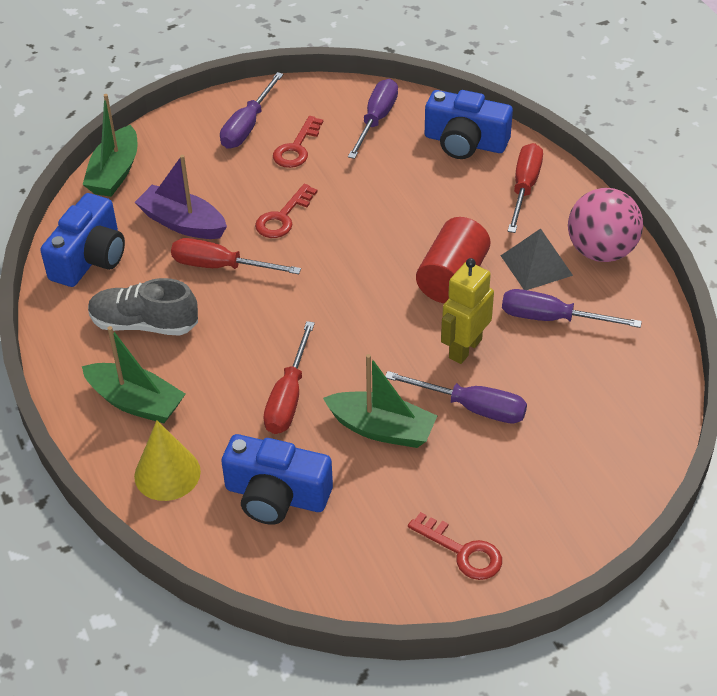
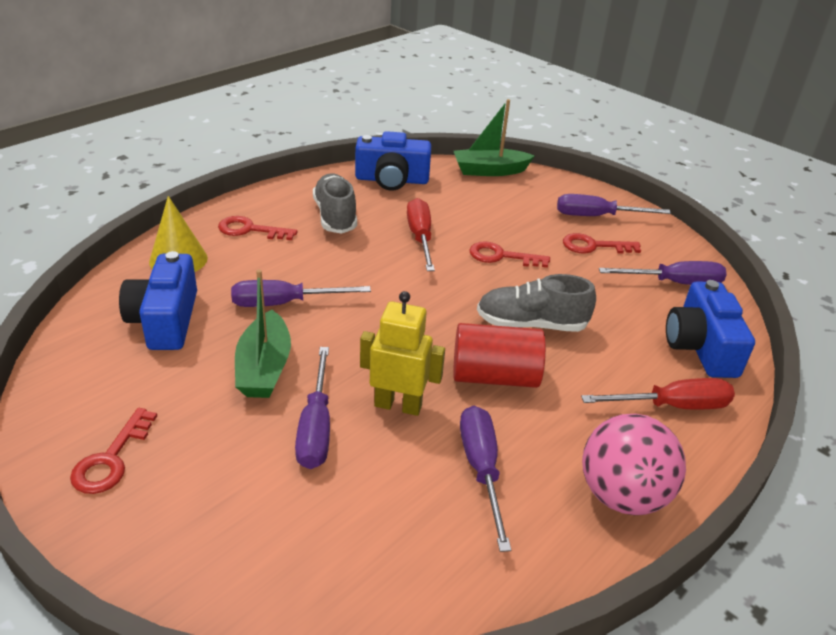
camera: 65 degrees right, 10 degrees down
(136, 402) = (250, 230): green boat -> red key
(182, 223) = (457, 210): purple boat -> none
(288, 397) = (284, 303): red screwdriver -> purple screwdriver
(394, 232) = (531, 324): none -> grey shoe
(536, 265) = (557, 439): grey pyramid -> none

